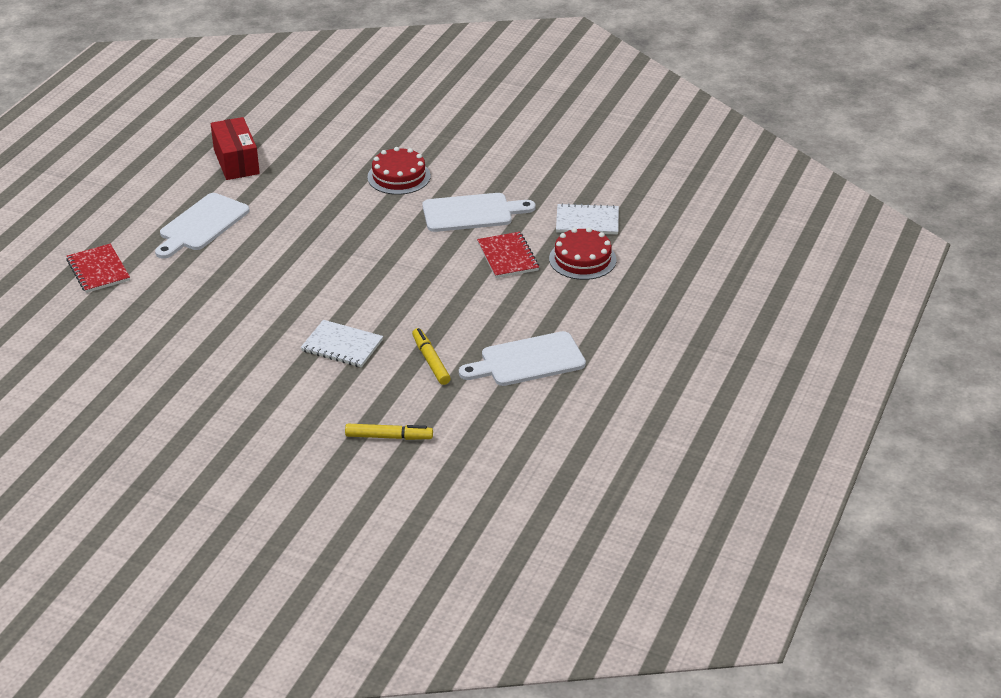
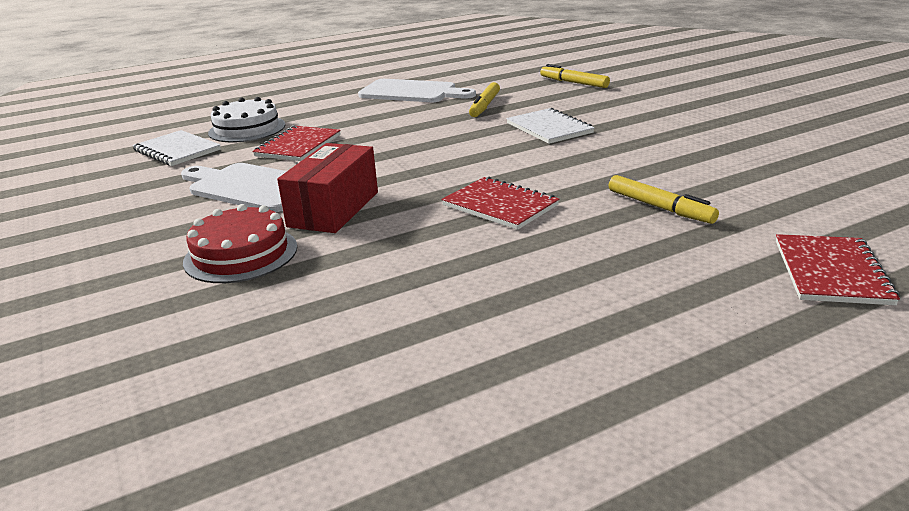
camera: 140 degrees left, 10 degrees down
(201, 225) = (606, 285): white cutting board -> none
(204, 285) = (660, 207): none -> yellow marker
(236, 161) = (434, 389): red box -> red box (334, 209)
(300, 254) = (500, 205): none -> red notebook
(582, 259) = (247, 129): red cake -> white cake

